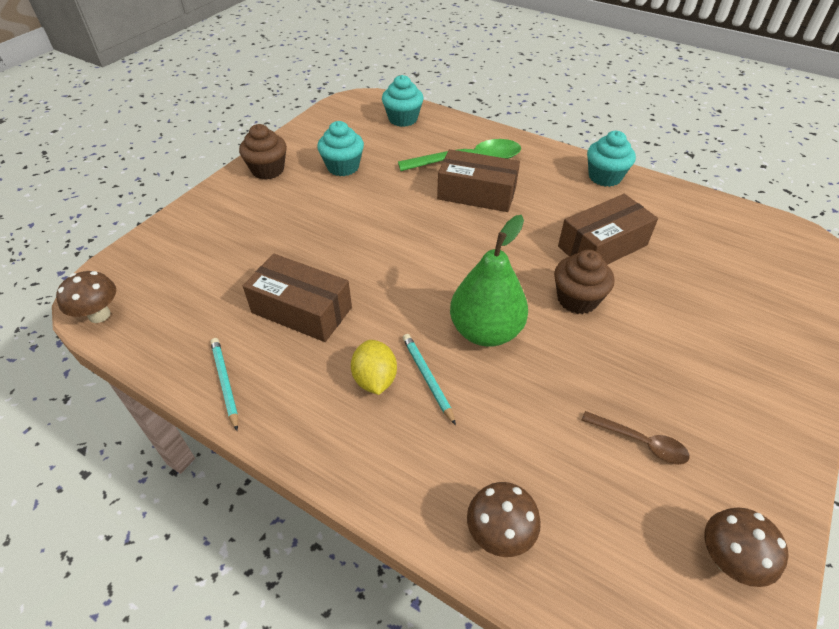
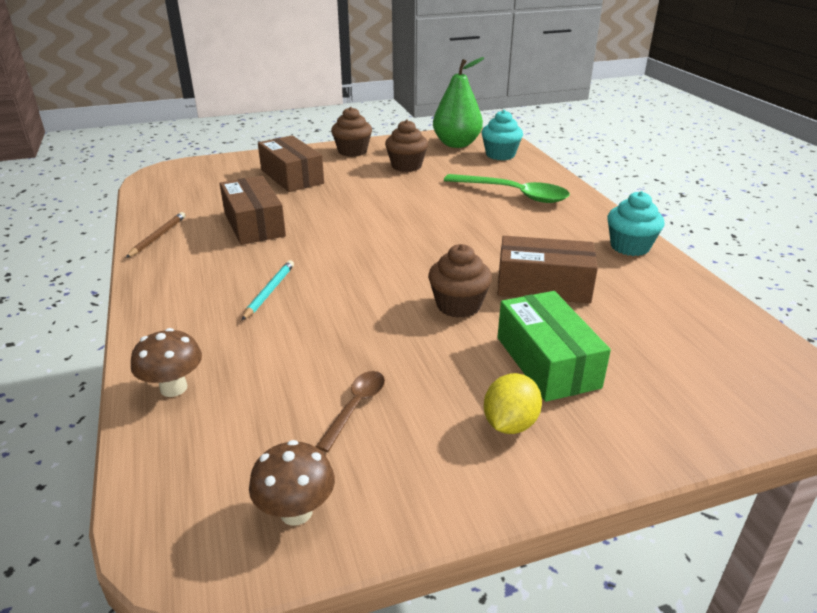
camera: 40 degrees right, 15 degrees down
(99, 315) = (151, 181): brown mushroom -> none
(225, 383) = (158, 237): turquoise pencil -> brown pencil
(343, 167) = (406, 166): turquoise cupcake -> brown cupcake
(375, 379) = (237, 276): yellow lemon -> yellow lemon (510, 424)
(477, 193) = (485, 214): brown box -> brown box (292, 176)
(486, 331) = (352, 288): green pear -> green pear (456, 144)
(640, 442) = (355, 407): brown spoon -> brown spoon turned 135 degrees counterclockwise
(687, 315) = (547, 362): none -> green box

